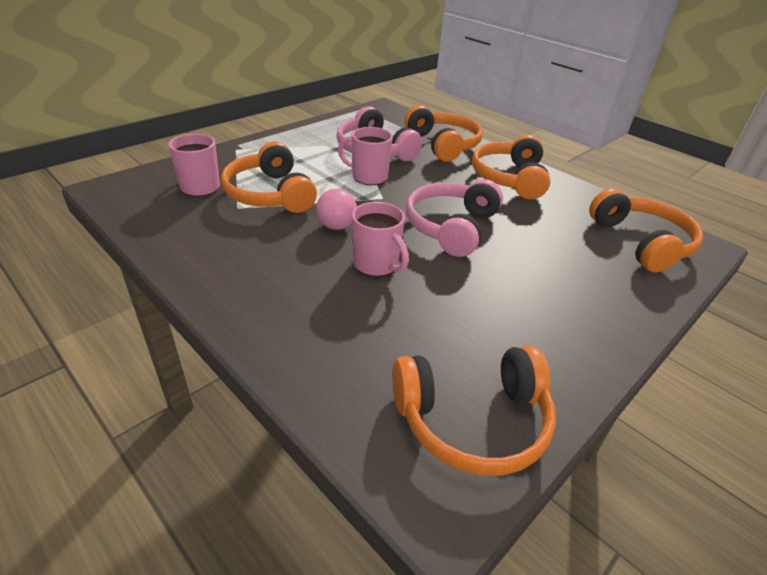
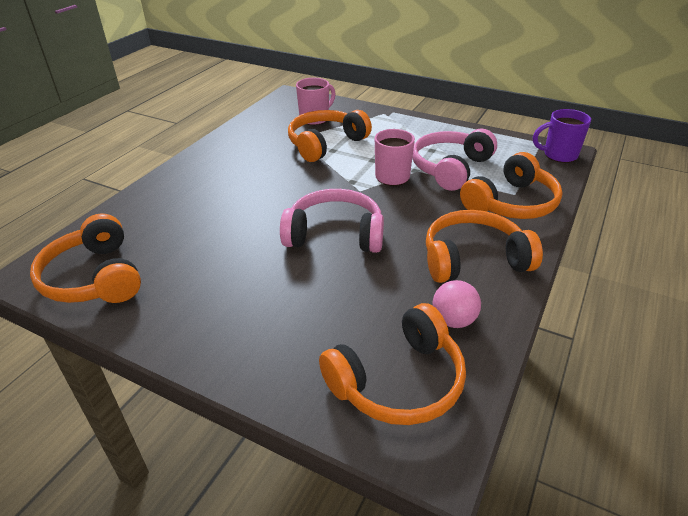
camera: 75 degrees right, 0 degrees up
(336, 226) = (298, 180): pink ball -> pink ball (453, 320)
(376, 265) = (254, 208): pink mug -> none
(386, 110) = (559, 155): none -> purple mug

